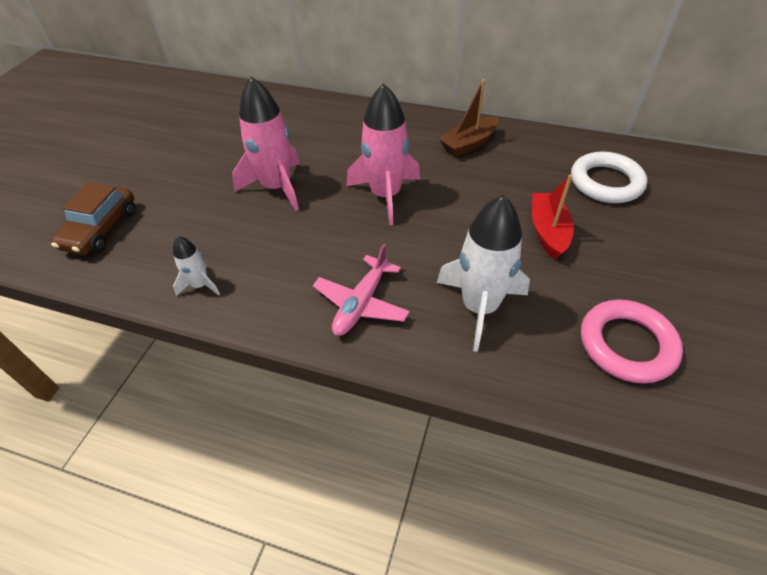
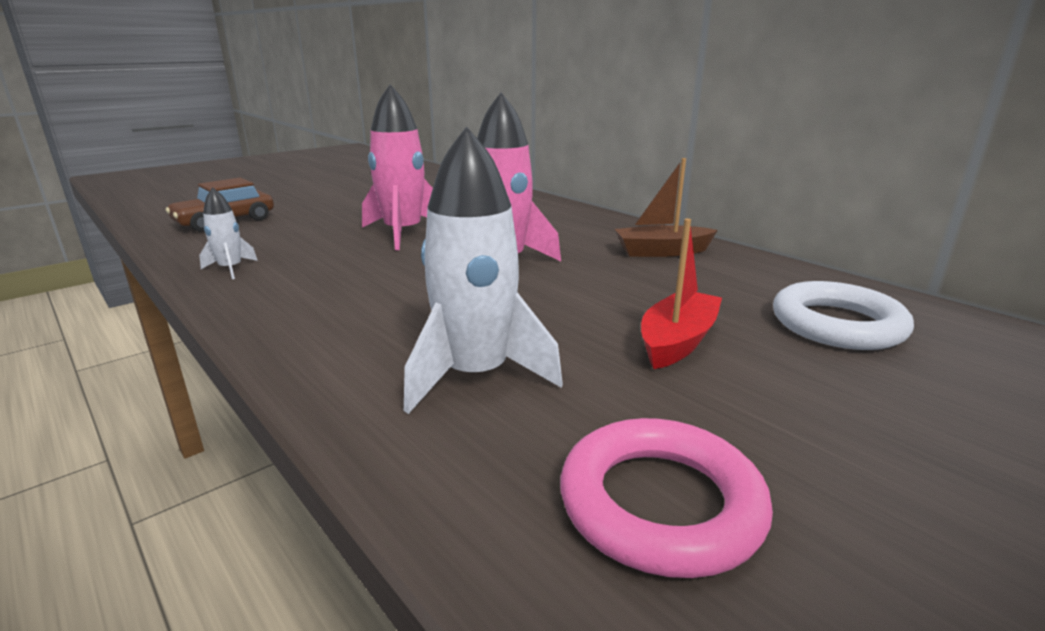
camera: 30 degrees right, 25 degrees down
(361, 303) = (345, 326): pink plane -> none

